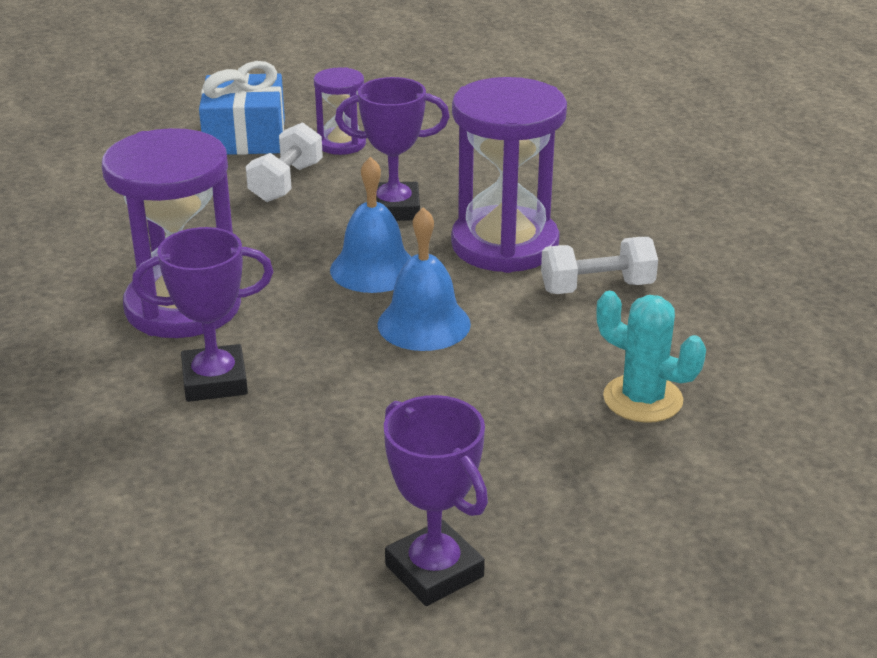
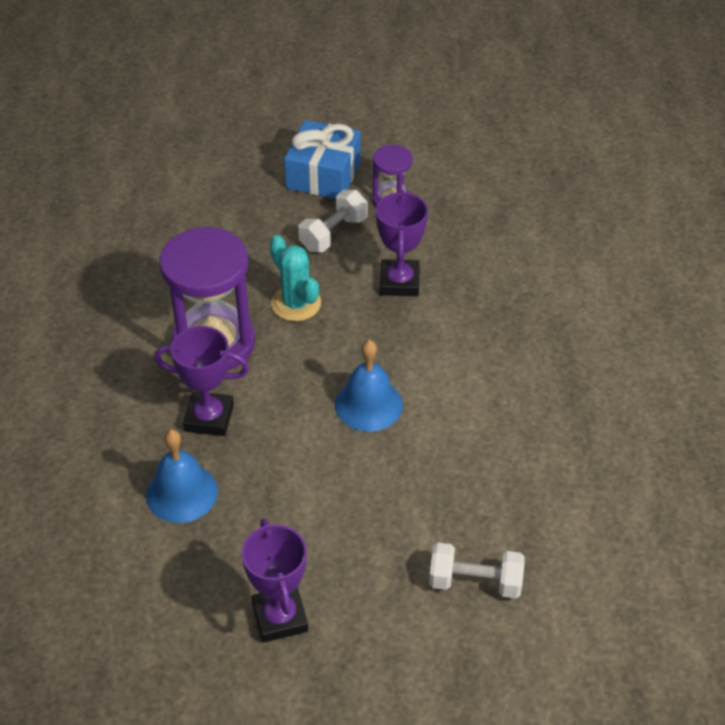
camera: 20 degrees right, 15 degrees up
(373, 269) = (357, 341): blue bell -> blue bell (182, 493)
(394, 209) = (399, 282): purple trophy -> purple trophy turned 75 degrees clockwise
(505, 245) = (463, 341): purple hourglass -> none
(597, 287) = (508, 403): white dumbbell -> white dumbbell (475, 582)
(642, 399) = (485, 518): turquoise cactus -> turquoise cactus (296, 303)

